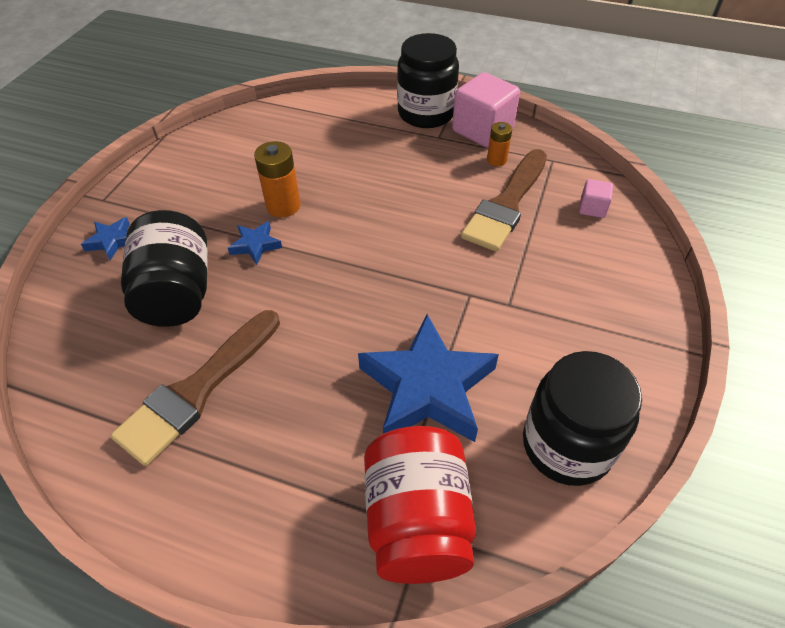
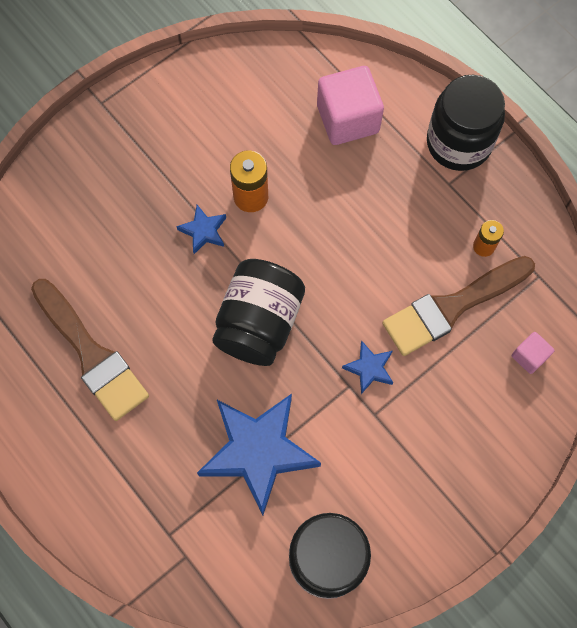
camera: 30 degrees right, 20 degrees up
(112, 241) = (90, 160): blue star -> blue star (369, 368)
(177, 293) = (117, 249): black jar -> black jar (259, 323)
(197, 390) = (91, 354): brown brush -> brown brush turned 105 degrees counterclockwise
(417, 521) = (185, 548): red jar -> none
(482, 130) = (499, 198): pink cube -> pink cube (348, 119)

